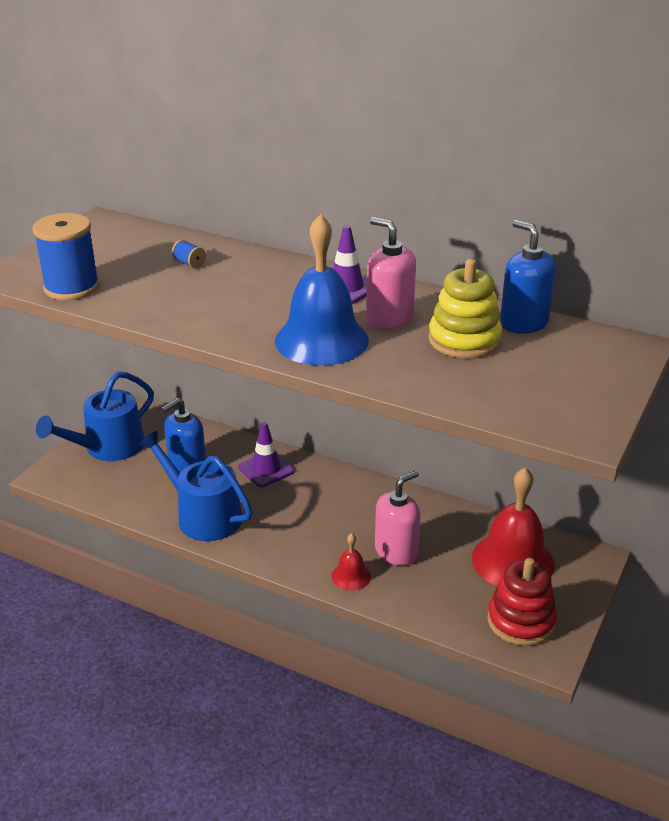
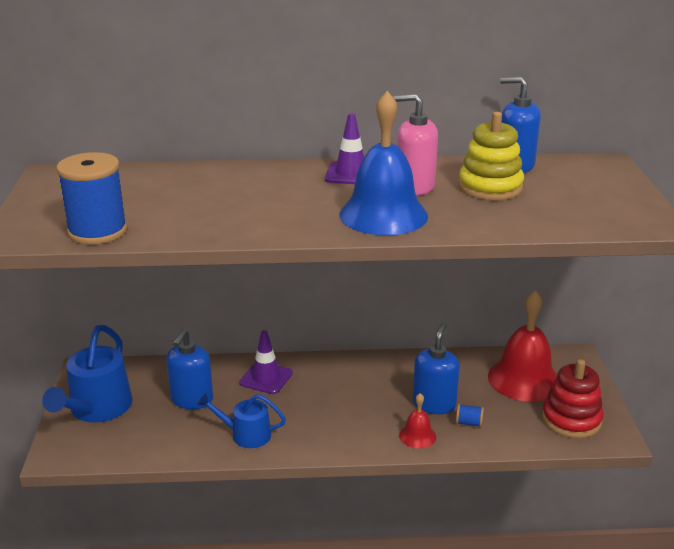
camera: 30 degrees left, 5 degrees down
(189, 263) = (188, 187): blue spool -> blue spool (469, 423)
(203, 516) = (246, 434): blue watering can -> blue watering can, size x0.60
(396, 551) = (434, 404): pink soap dispenser -> blue soap dispenser

